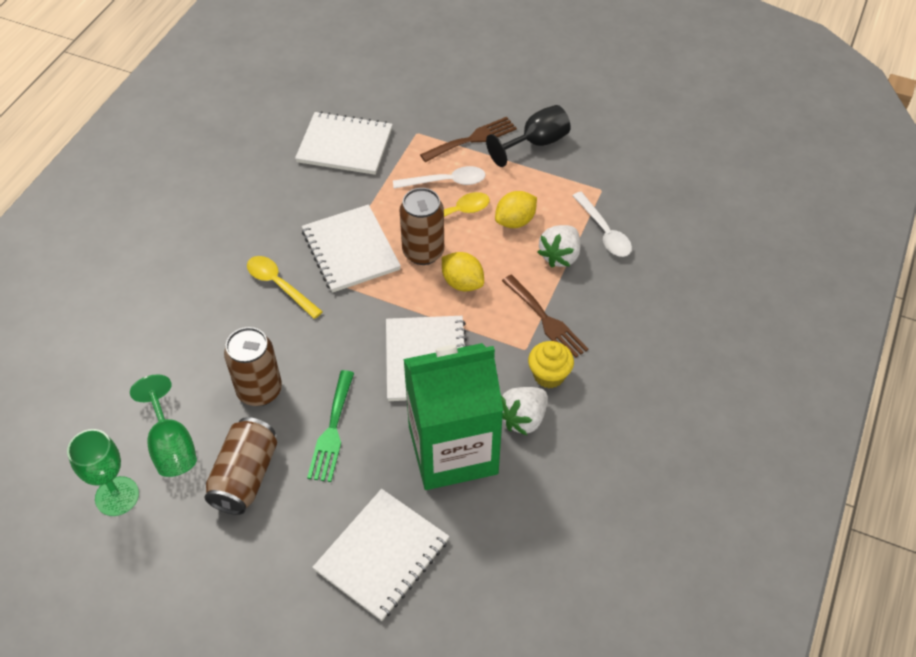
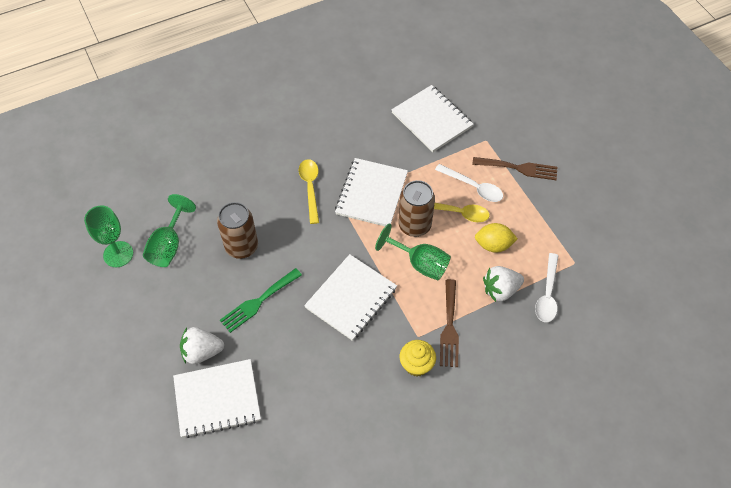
camera: 40 degrees right, 5 degrees up
(245, 476) = (189, 293): brown can -> none
(453, 450) = (314, 367): green carton -> none
(462, 283) = (420, 263): yellow lemon -> green goblet
(523, 418) = (374, 380): white strawberry -> white strawberry (202, 352)
(536, 143) = (560, 199): black goblet -> none

